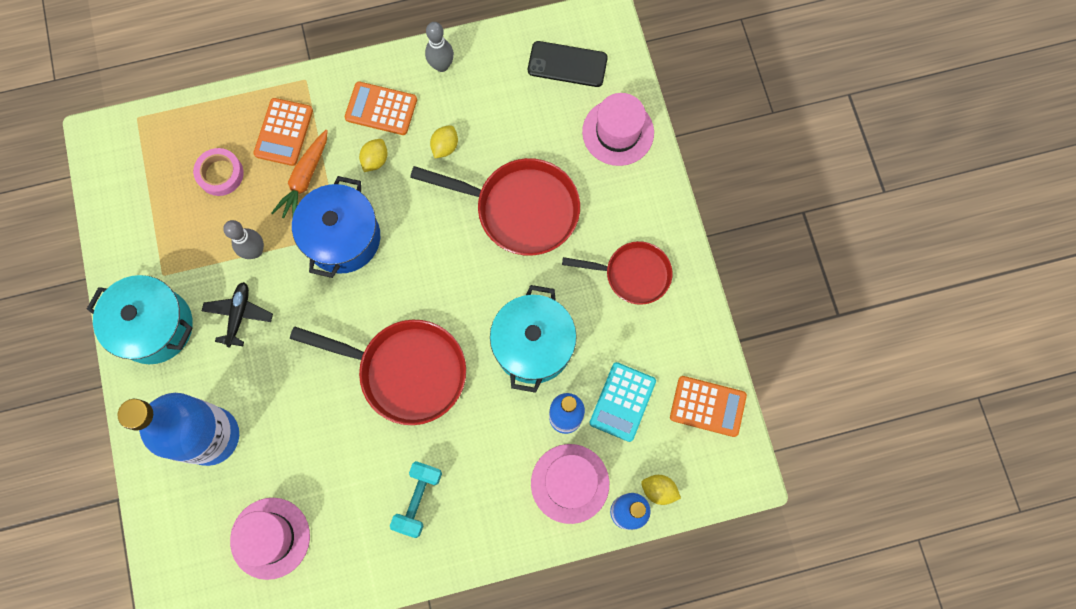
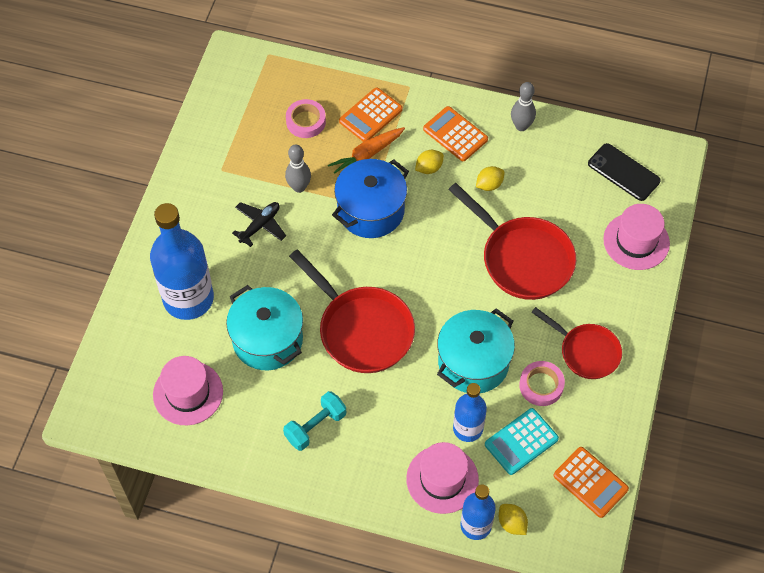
camera: 30 degrees right, 15 degrees down
(155, 326) = (194, 202): turquoise pot -> turquoise pot (267, 340)
(610, 333) = (541, 385): none -> pink tape

